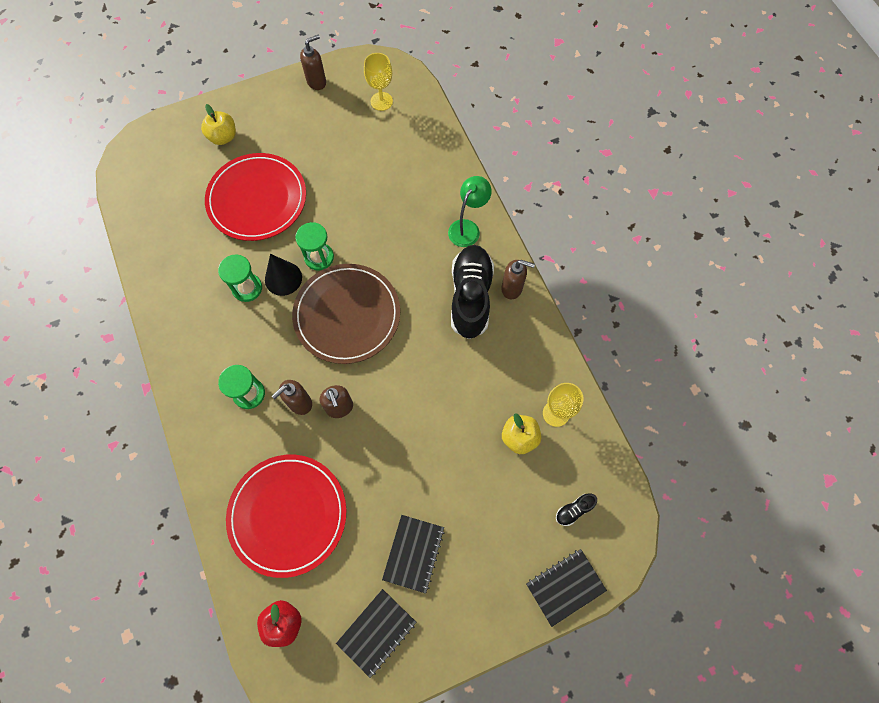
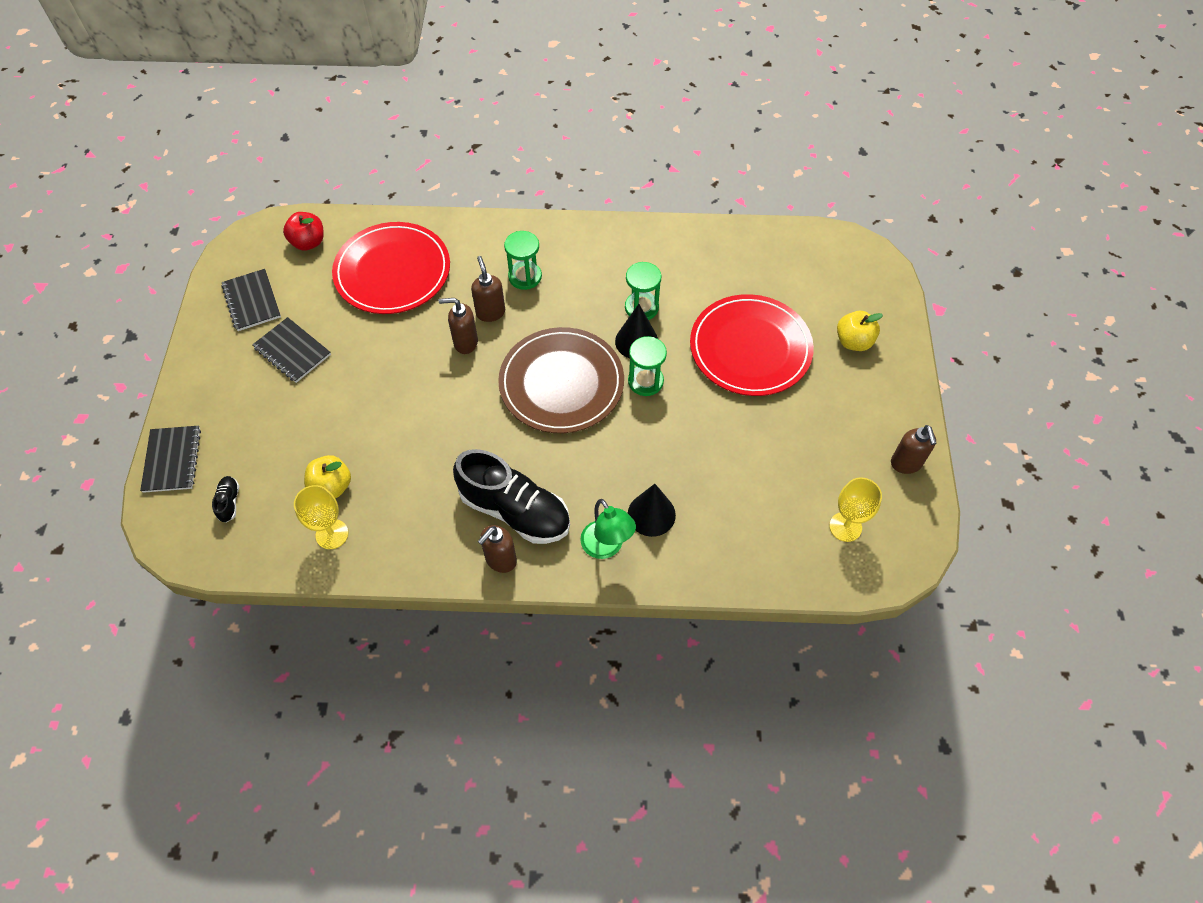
camera: 115 degrees right, 10 degrees down
(429, 211) = (651, 514): none -> black cone

